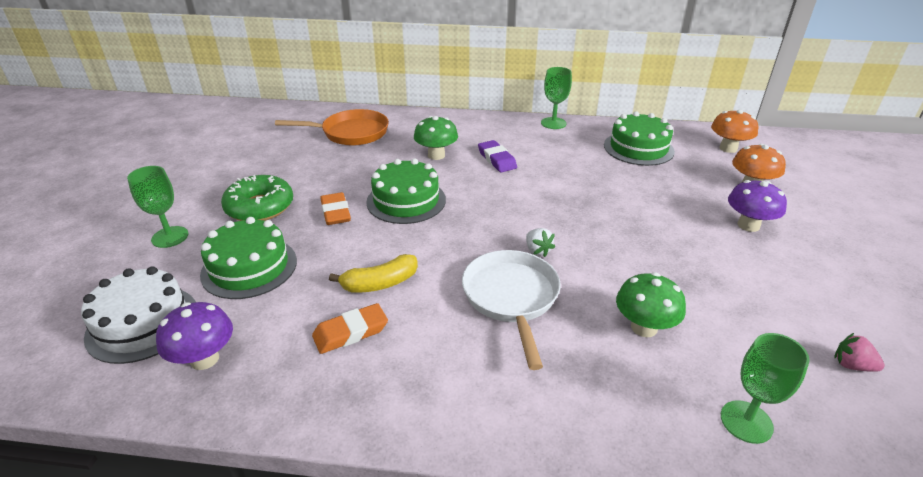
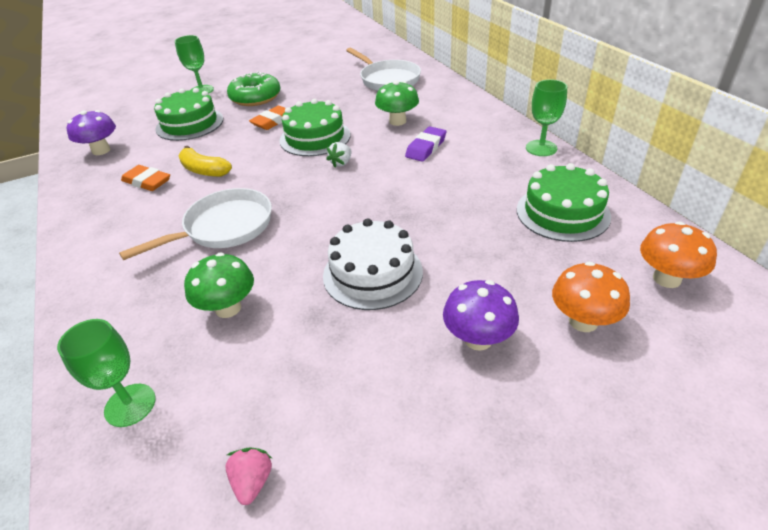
camera: 60 degrees right, 5 degrees up
(142, 323) = (121, 122): white cake -> white cake (372, 273)
(351, 133) = (387, 79): orange pan -> white pan
(537, 250) = (299, 217): white strawberry -> white strawberry (341, 163)

